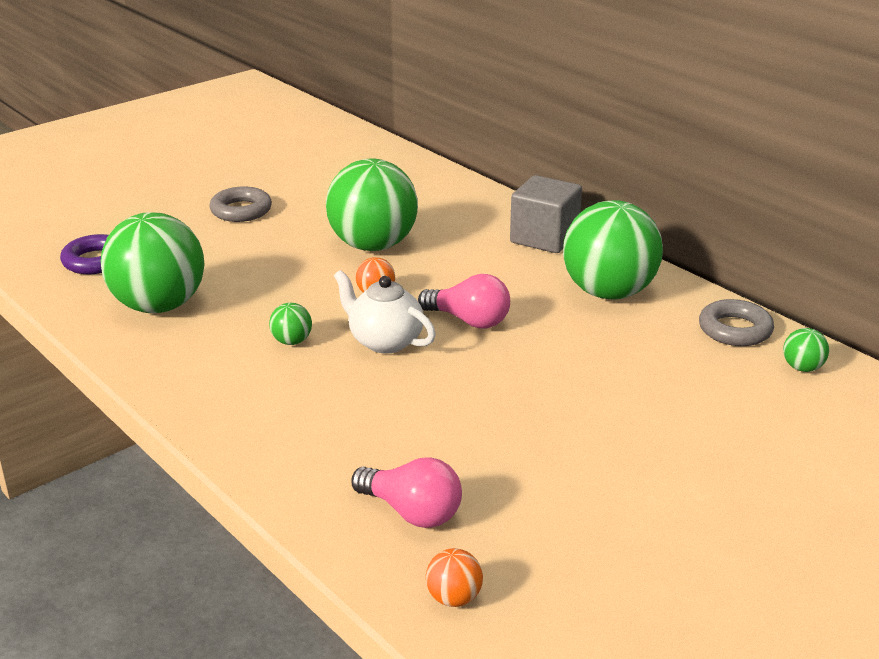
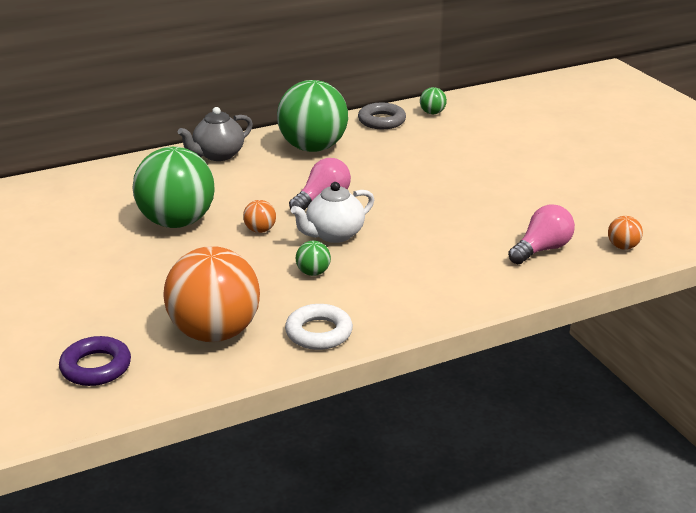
camera: 75 degrees left, 0 degrees up
(159, 306) = (215, 333): green ball -> orange ball
(166, 364) = (319, 333): none -> white ring
(241, 210) = (52, 278): grey ring -> none
(544, 238) = (218, 155): grey cube -> grey teapot

